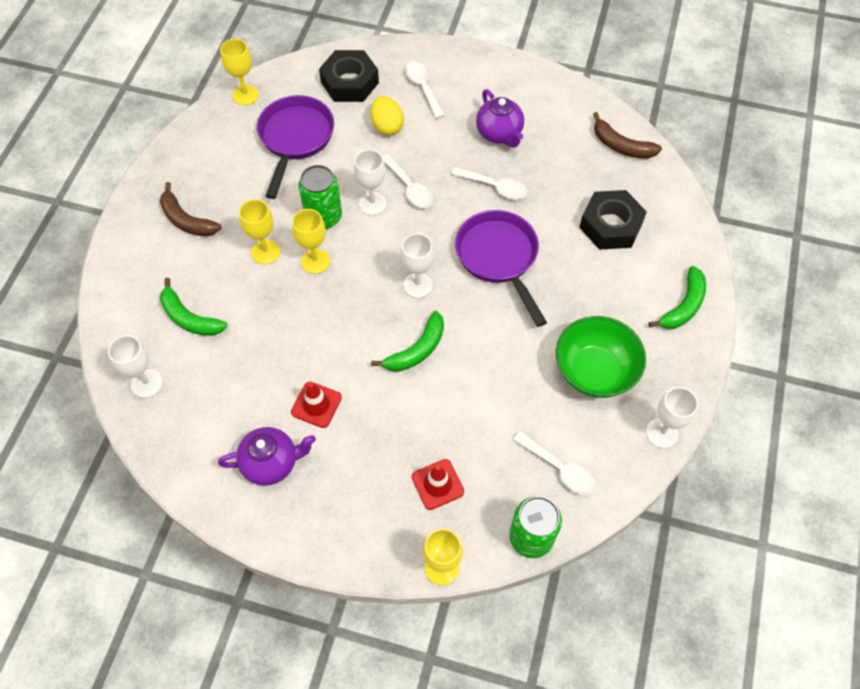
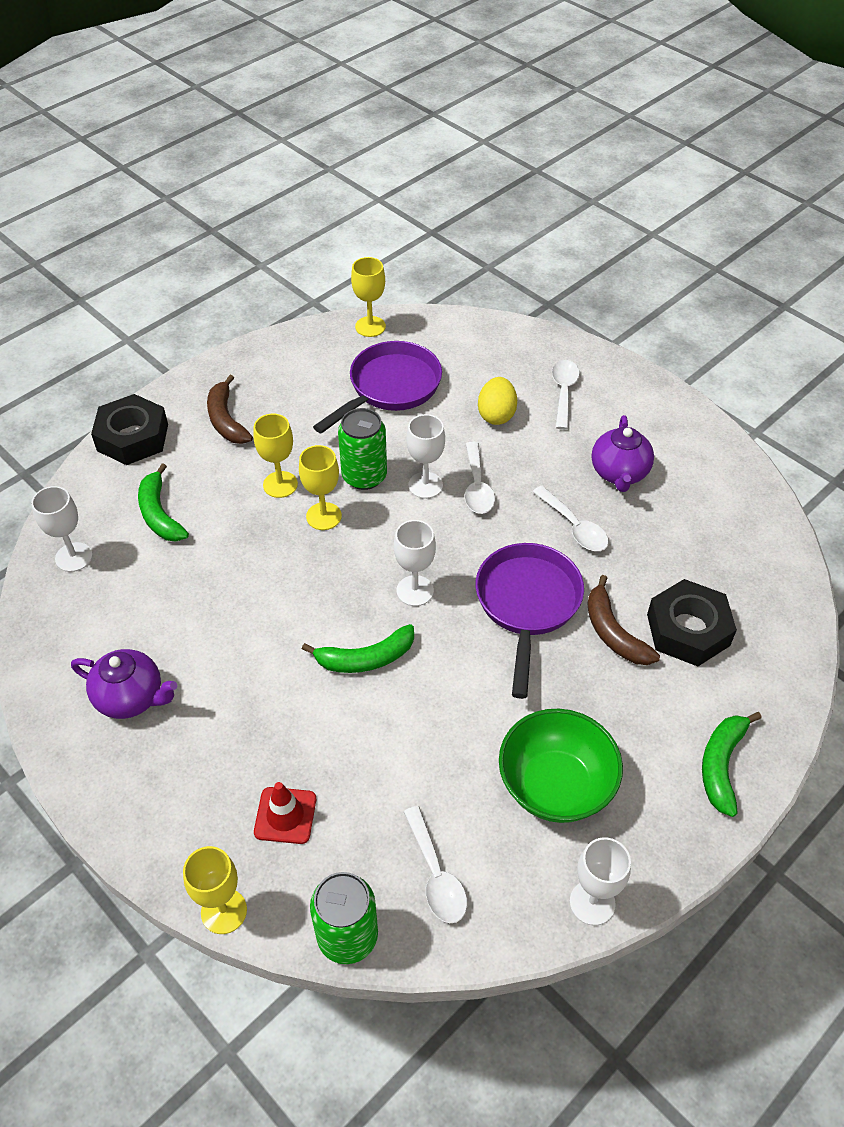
camera: 30 degrees right, 10 degrees down
(316, 405) = (219, 662): red traffic cone -> none
(349, 82) = (487, 356): black nut -> black nut (132, 437)
(621, 146) = (761, 547): brown banana -> brown banana (613, 632)
(683, 305) = (721, 765): green banana -> green banana turned 135 degrees clockwise

